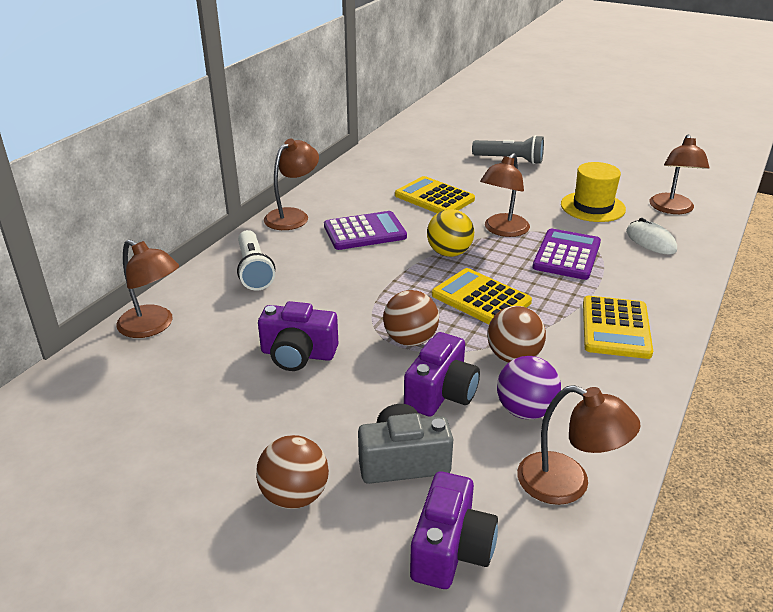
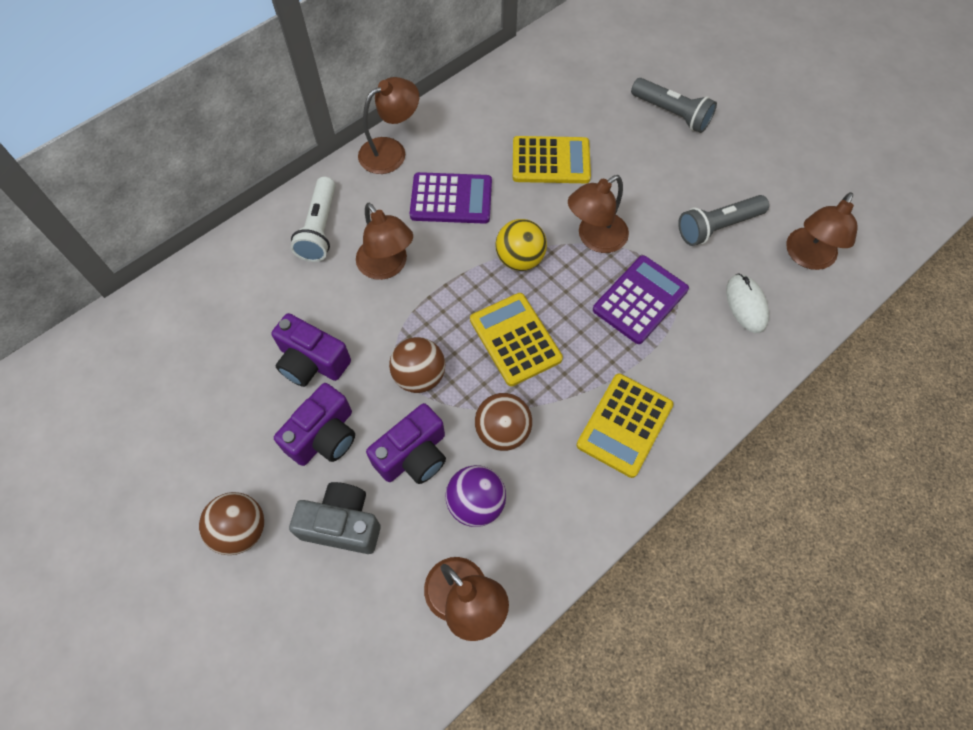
camera: 20 degrees right, 30 degrees up
(153, 326) = (203, 282): brown lamp -> brown lamp (387, 266)
(434, 197) = (551, 161): yellow calculator -> yellow calculator turned 120 degrees clockwise
(451, 549) = (335, 631): purple camera -> purple camera (324, 436)
(592, 207) = (717, 227): yellow hat -> grey flashlight

